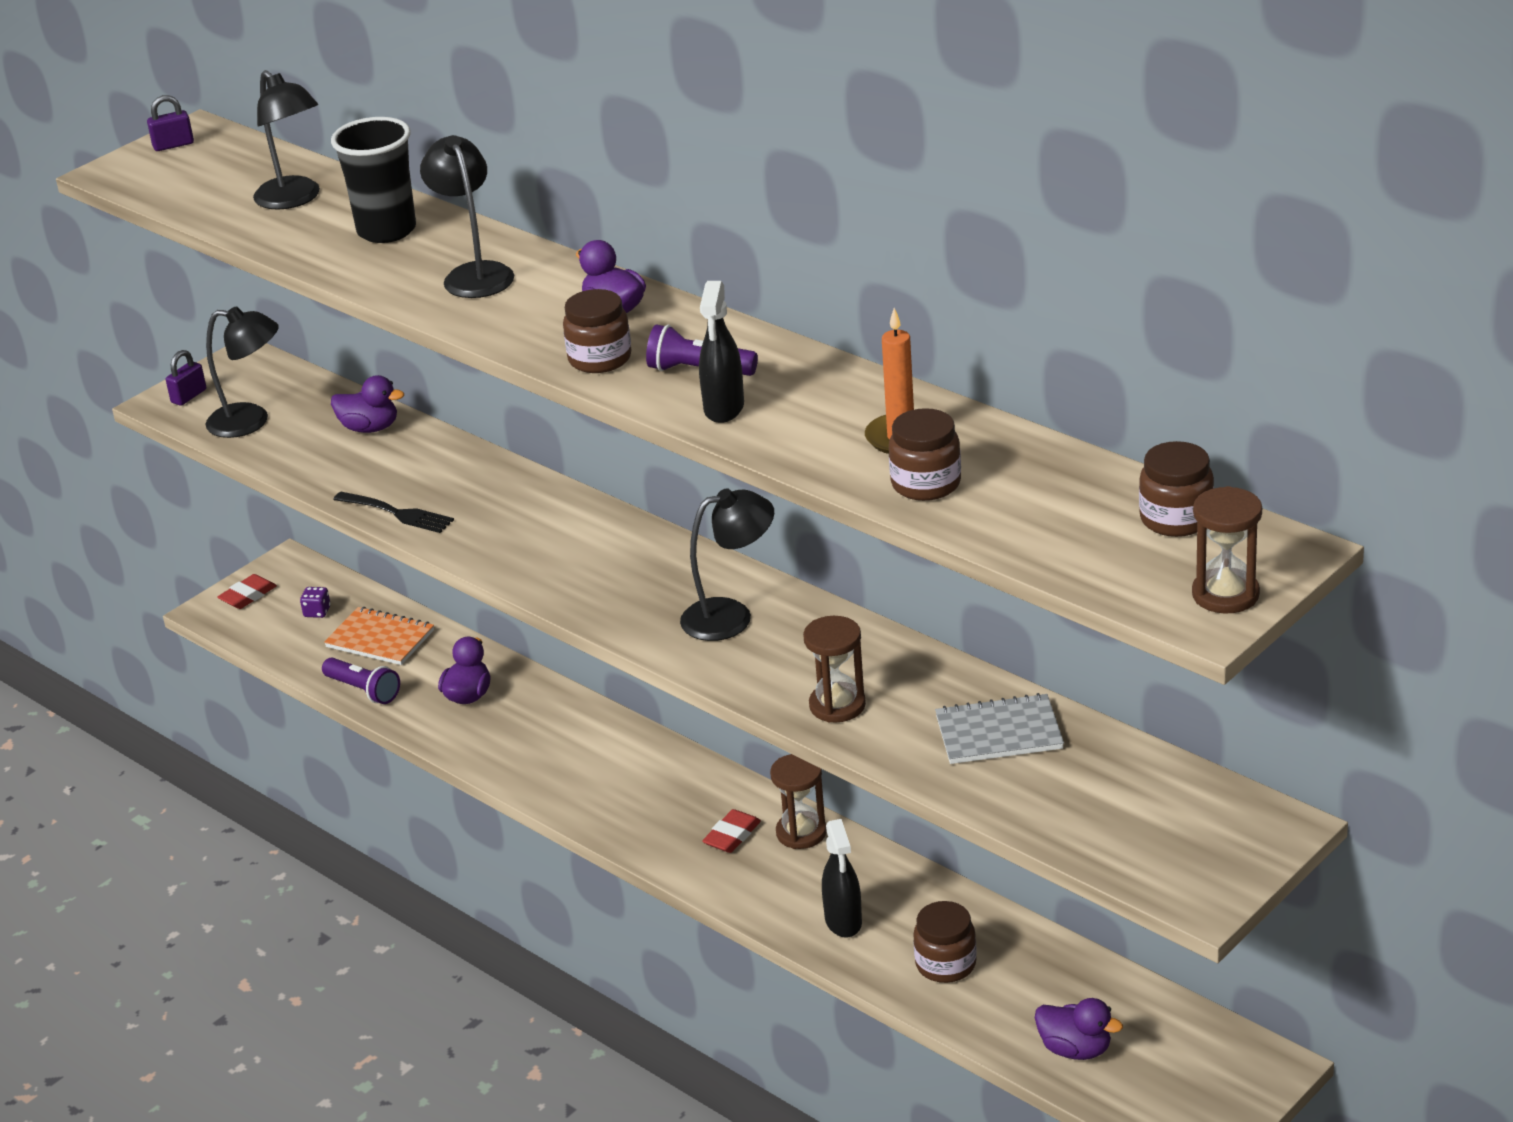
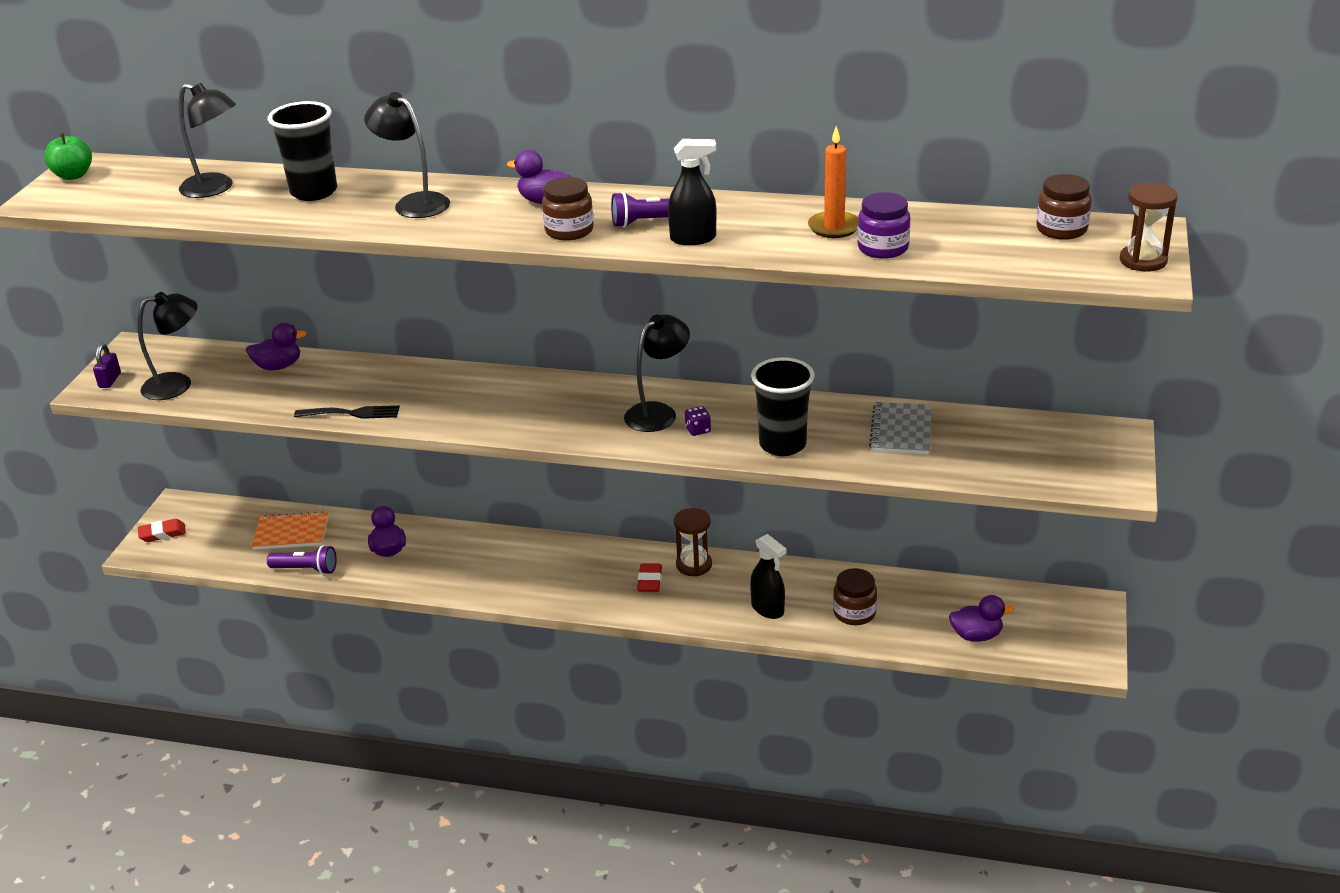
camera: 30 degrees left, 0 degrees up
(173, 145) = (73, 175): purple padlock -> green apple
(248, 596) = (162, 533): red eraser -> red eraser turned 60 degrees clockwise
(317, 612) = (227, 529): purple dice -> purple dice (698, 430)
(724, 408) = (693, 239): black spray bottle -> black spray bottle turned 75 degrees counterclockwise
(837, 705) = (782, 444): brown hourglass -> black cup
(926, 484) = (883, 248): brown jar -> purple jar
(999, 732) = (901, 431): grey notebook -> grey notebook turned 45 degrees counterclockwise

